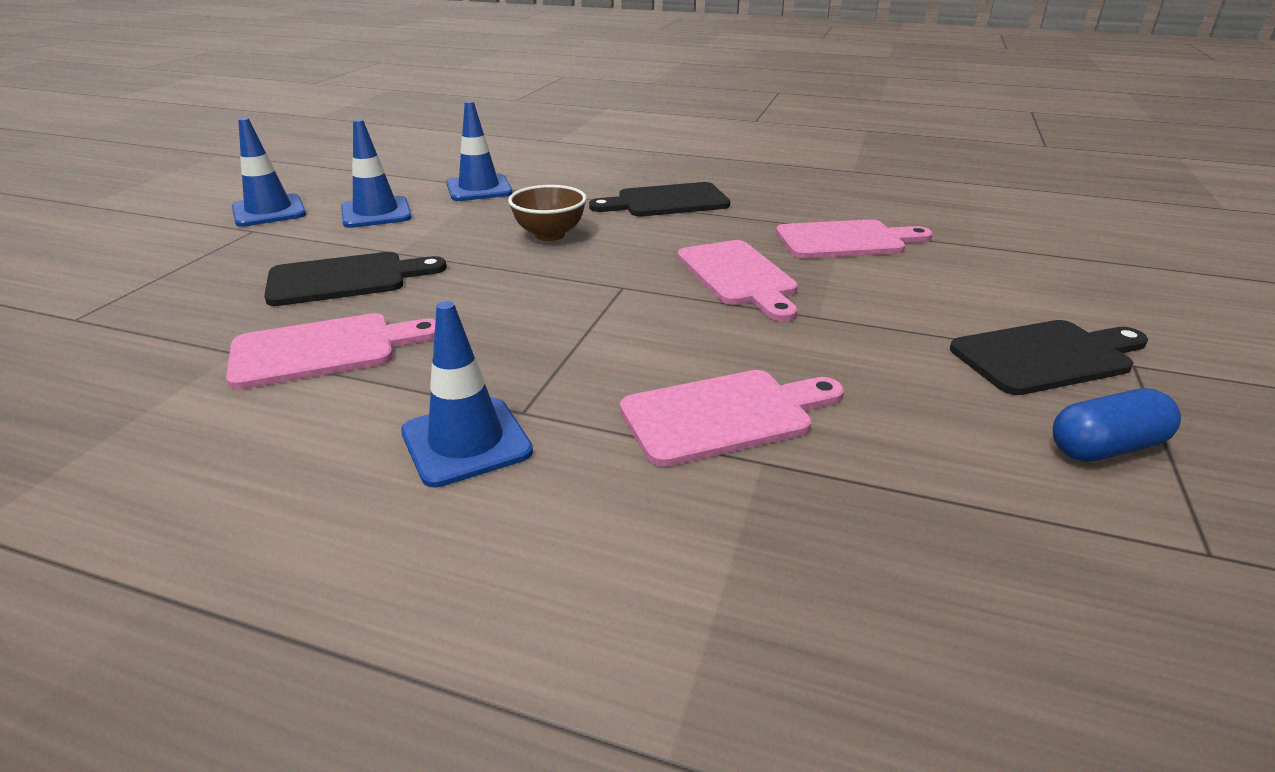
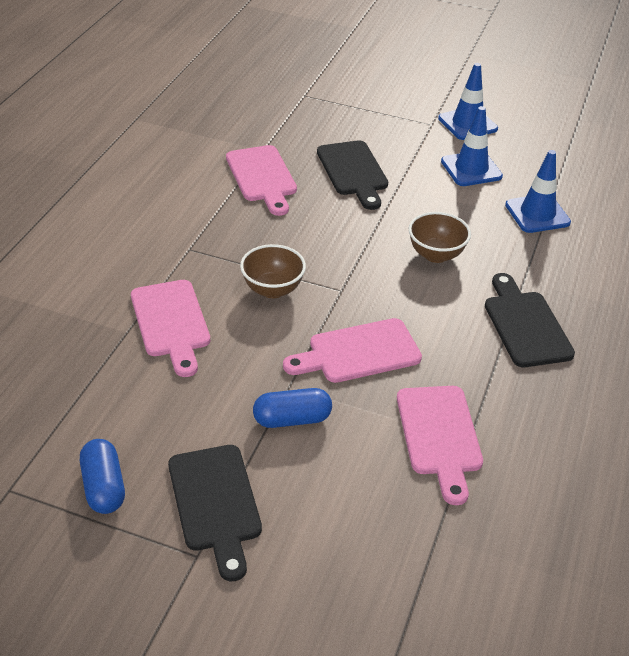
camera: 90 degrees right, 10 degrees up
(466, 442) = (166, 232): blue traffic cone -> none
(627, 332) = (272, 289): none -> brown bowl
(873, 313) = (292, 419): none -> blue capsule

